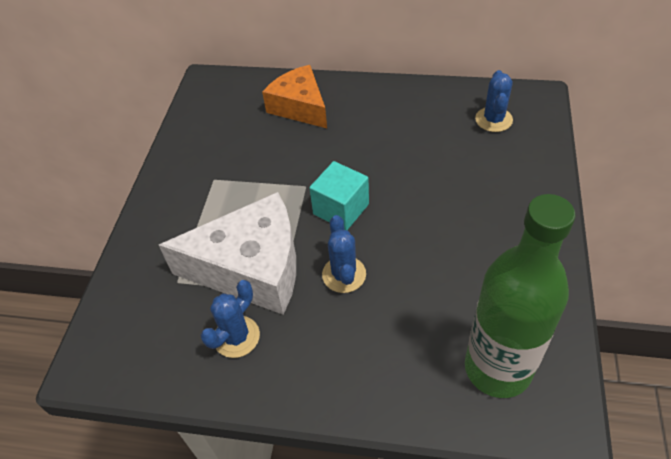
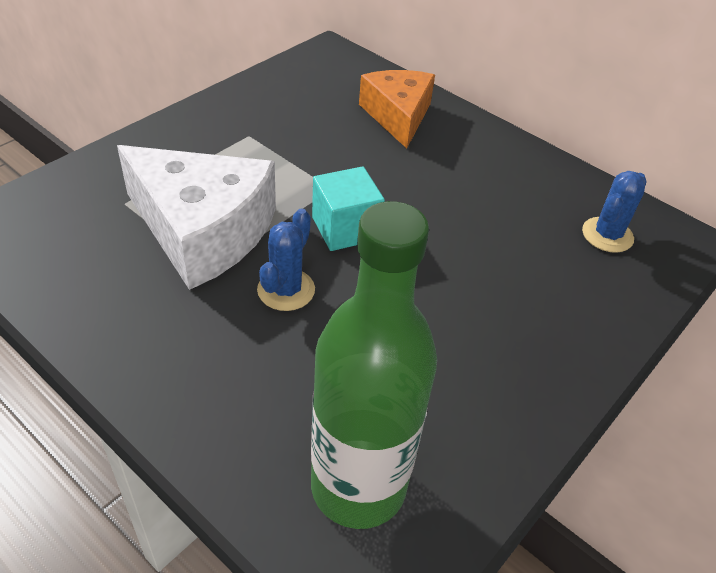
camera: 25 degrees right, 5 degrees down
(236, 337) = (126, 282): blue cactus -> none

